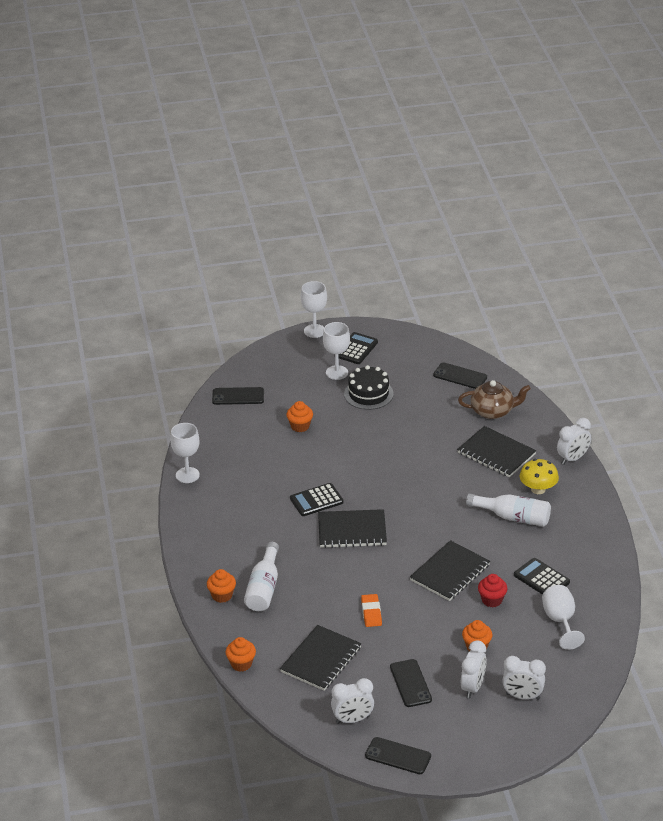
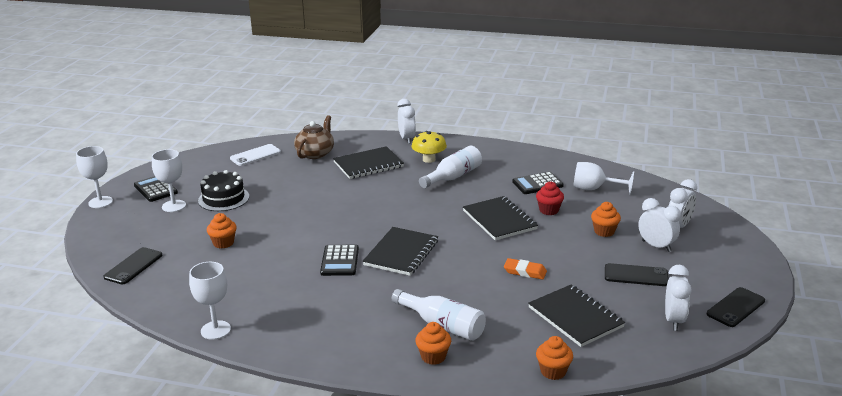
camera: 65 degrees left, 10 degrees down
(460, 376) = (255, 155): black phone -> white phone

